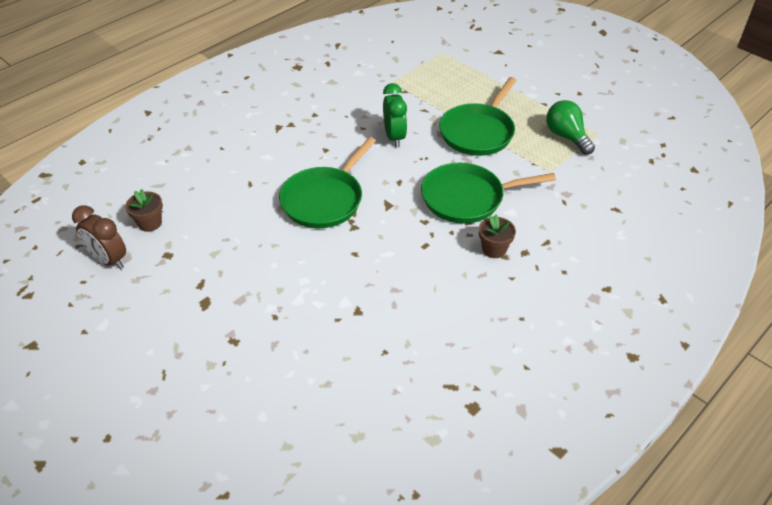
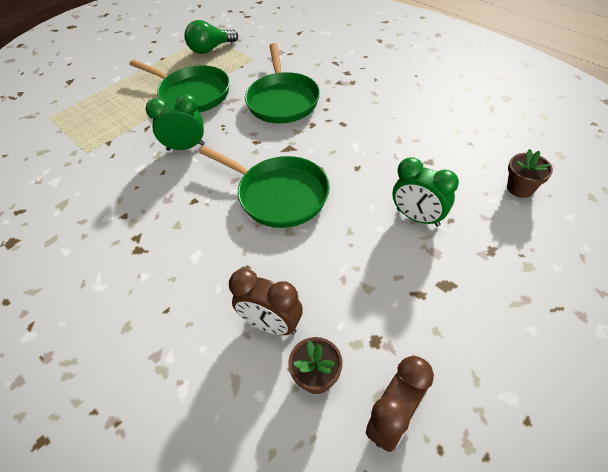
camera: 85 degrees left, 5 degrees up
(196, 200) = (271, 324): none -> brown clock
(282, 292) = (417, 217): none -> green clock
(494, 249) = (345, 87): brown flower pot -> brown flower pot (520, 188)

